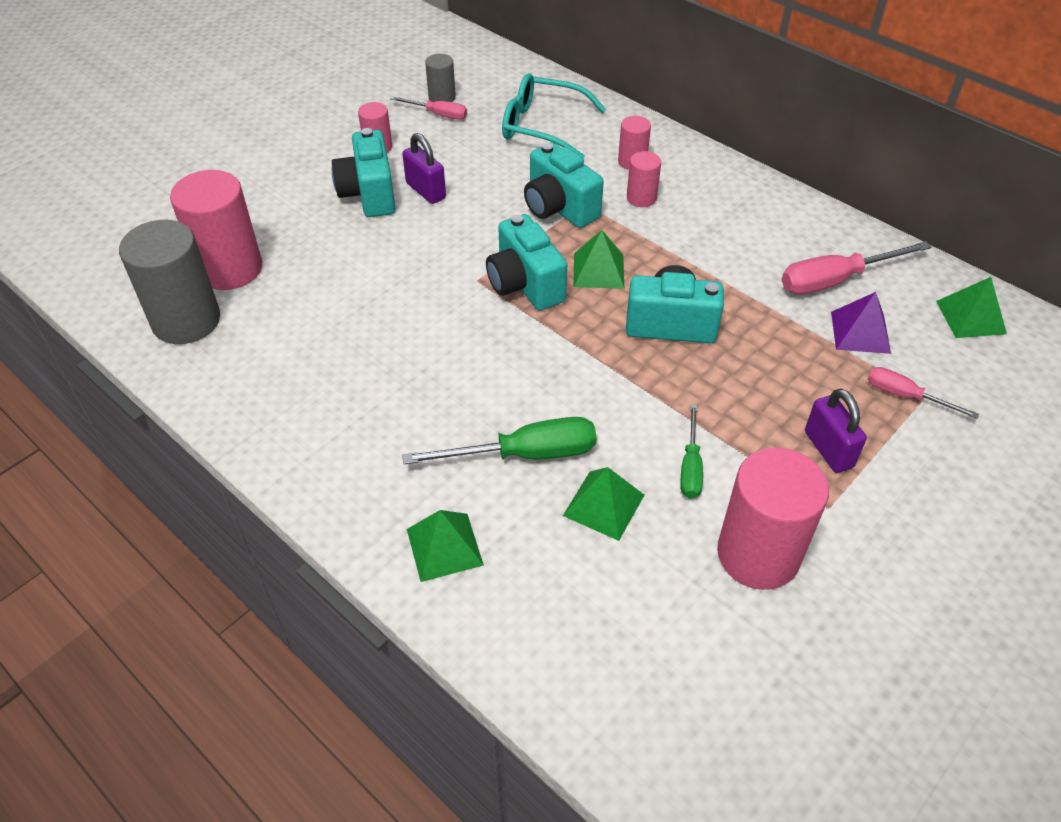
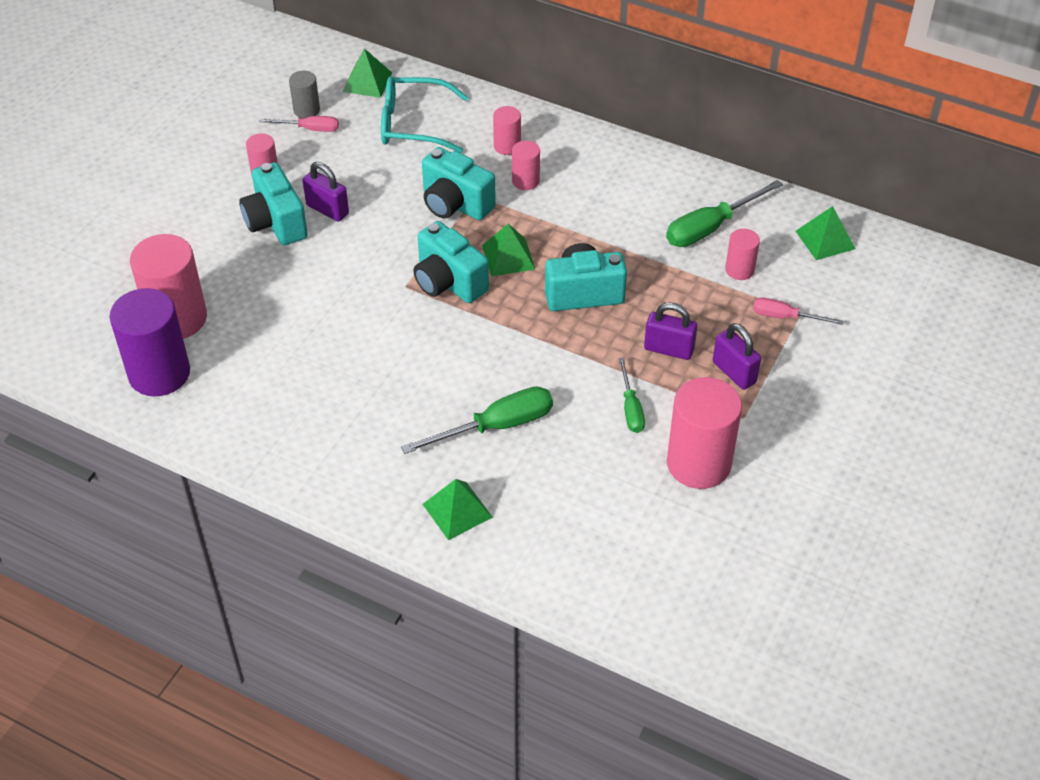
camera: 15 degrees left, 0 degrees up
(186, 321) = (159, 373): grey cylinder -> purple cylinder
(604, 505) = (571, 452): green pyramid -> green pyramid (367, 82)
(754, 406) = (668, 349): none -> purple padlock
(835, 280) = (710, 227): pink screwdriver -> green screwdriver
(860, 332) = (739, 270): purple pyramid -> pink cylinder

